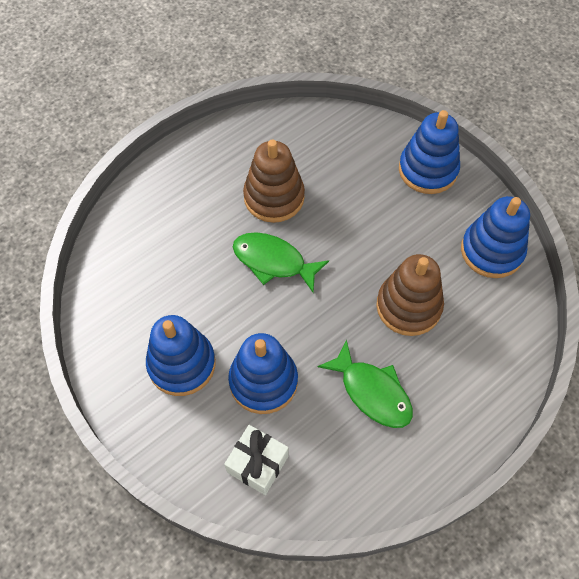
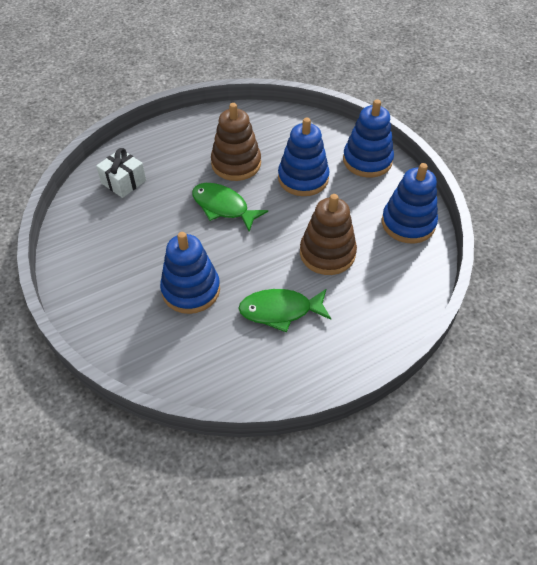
camera: 10 degrees right, 10 degrees down
(182, 364) = (128, 268): blue stacking toy -> blue stacking toy (303, 178)
(257, 464) = (168, 349): white gift -> white gift (123, 182)
(372, 392) = (280, 311): green fish -> green fish turned 120 degrees clockwise

